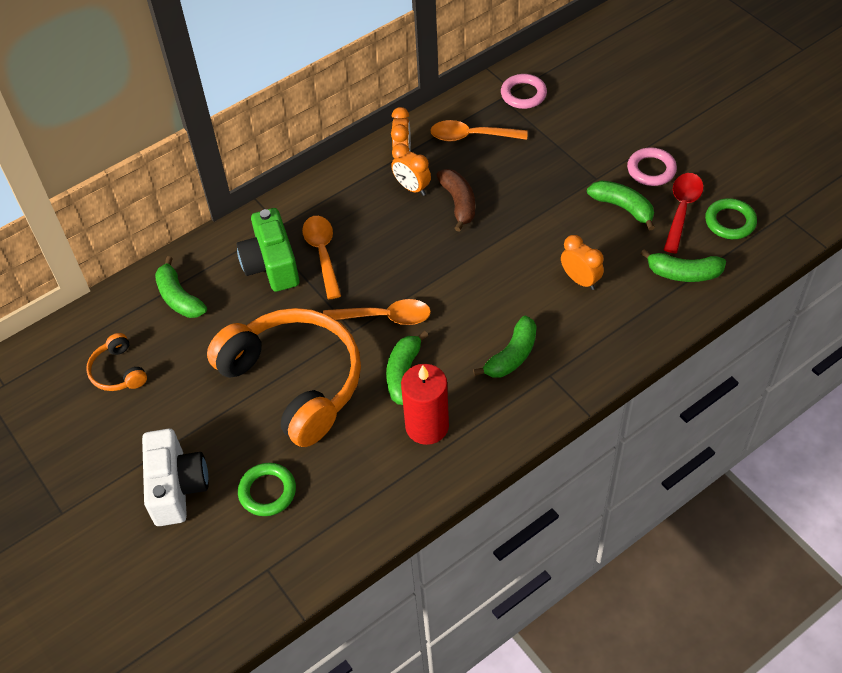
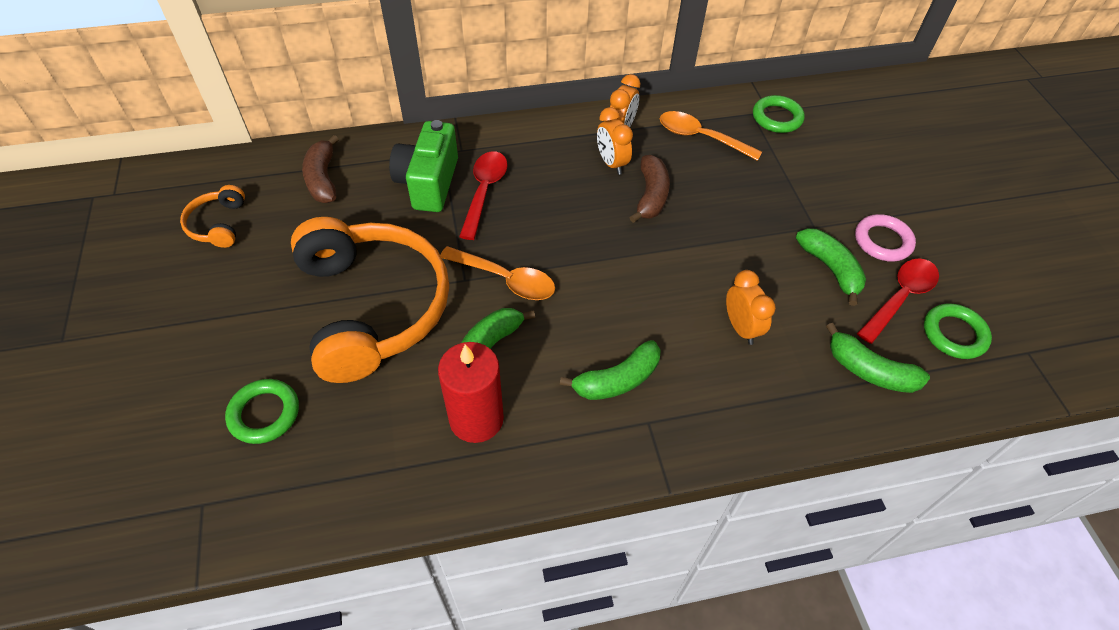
camera: 20 degrees right, 0 degrees up
(177, 487) = (183, 366): white camera -> none
(179, 298) = (323, 179): green banana -> brown banana
(322, 253) = (484, 191): orange spoon -> red spoon
(523, 94) = (777, 118): pink ring -> green ring

